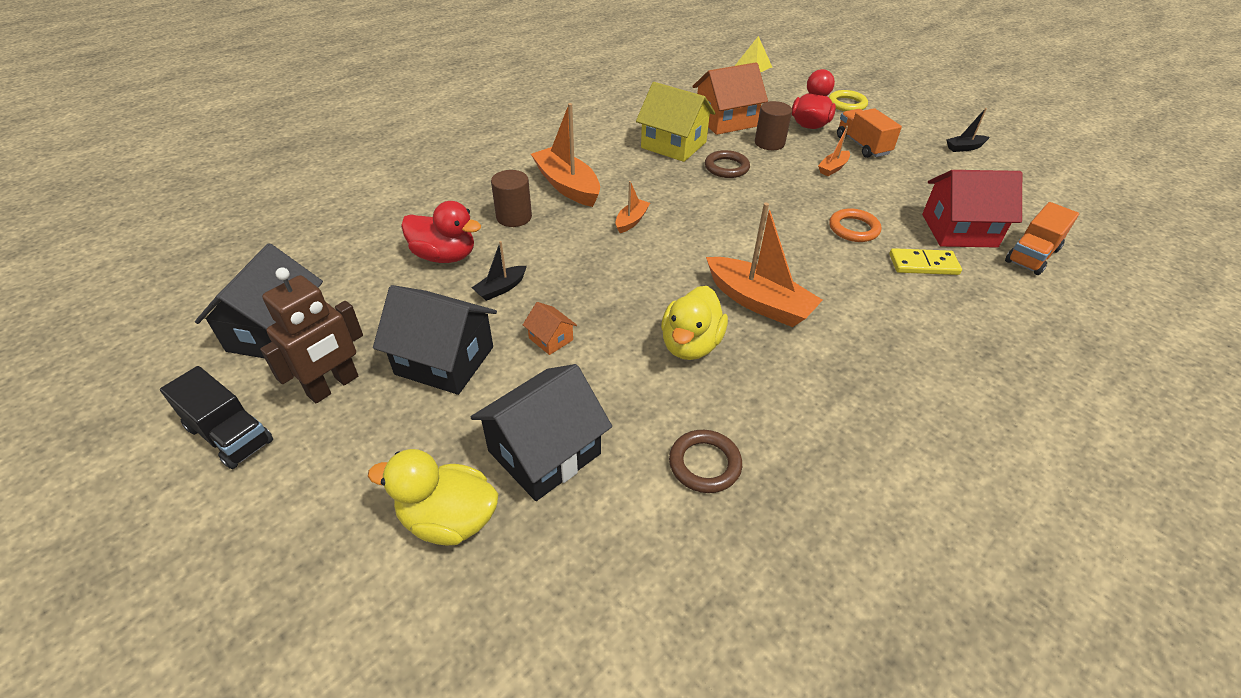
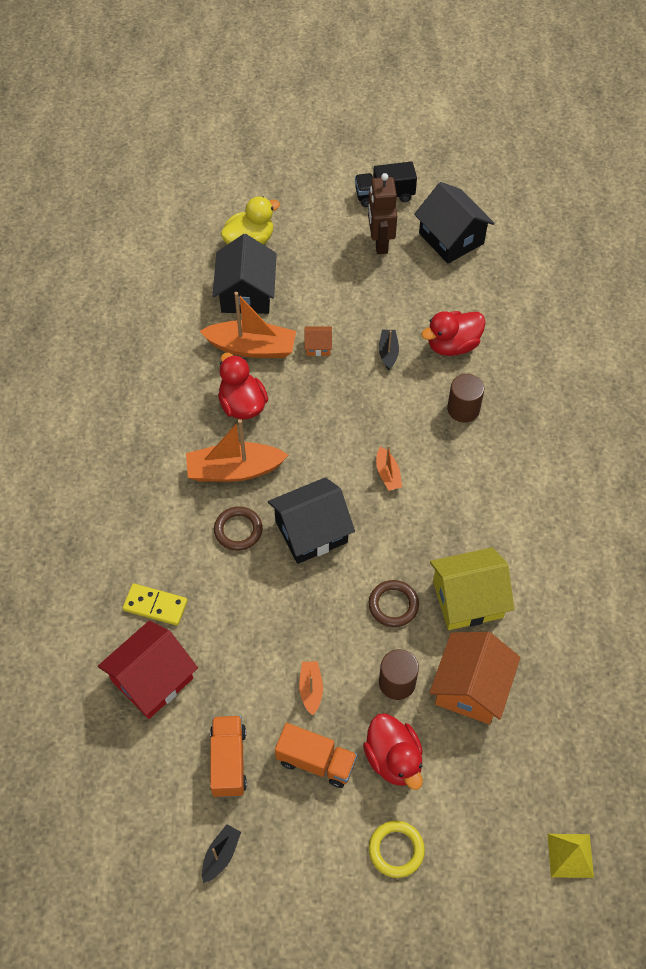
camera: 135 degrees right, 15 degrees up
(444, 360) = (351, 293): black house -> black house (311, 531)
(567, 186) = (474, 470): orange boat -> orange boat (251, 347)
(690, 345) = (242, 405): yellow duck -> red duck
(704, 464) = (170, 345): brown ring -> brown ring (238, 530)
(853, 229) = (231, 607): orange ring -> none
(923, 264) = (155, 606): yellow domino -> yellow domino turned 60 degrees clockwise
(1032, 255) = (81, 692): orange truck -> orange truck (228, 761)

